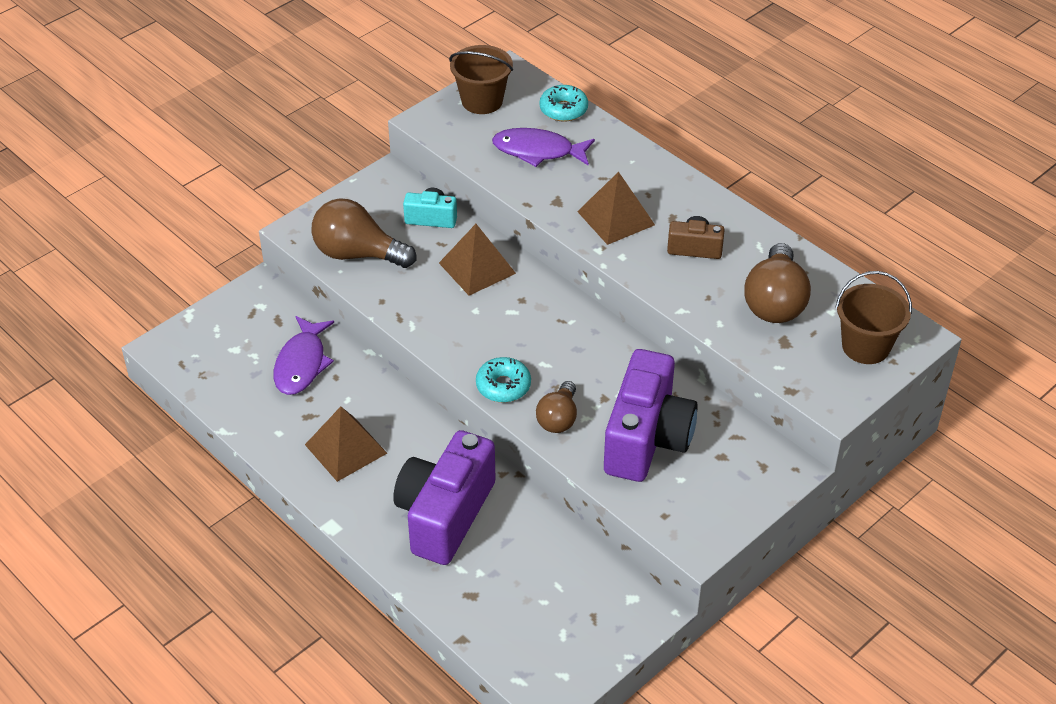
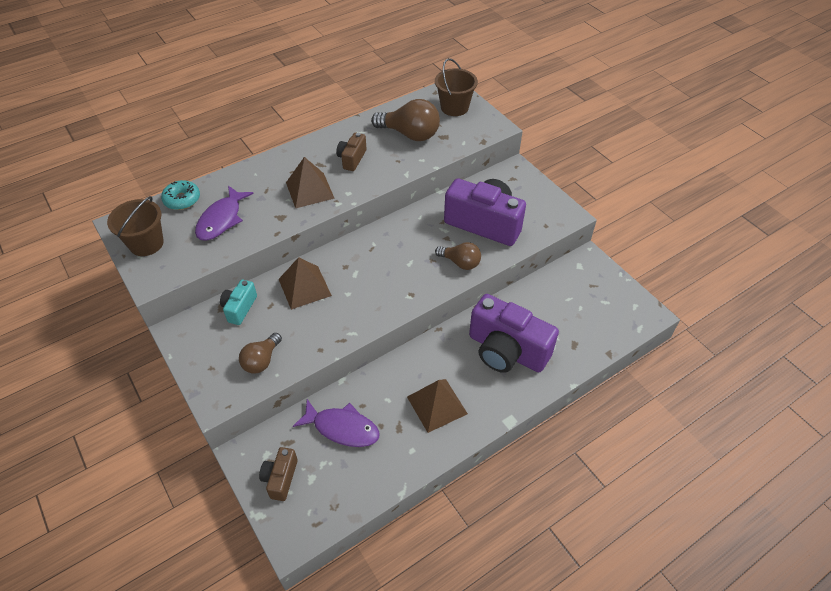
camera: 80 degrees left, 5 degrees up
(232, 324) = (280, 478): none -> brown camera
(358, 254) = (261, 360): brown light bulb -> brown light bulb, size x0.61
(503, 386) = (425, 287): turquoise donut -> none

